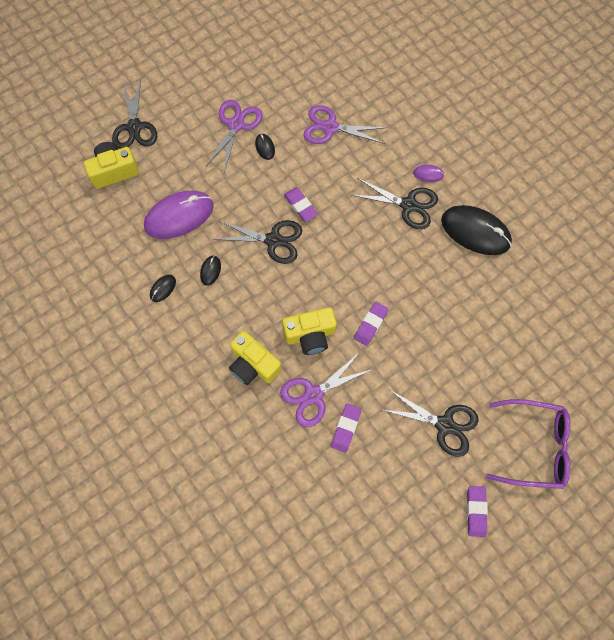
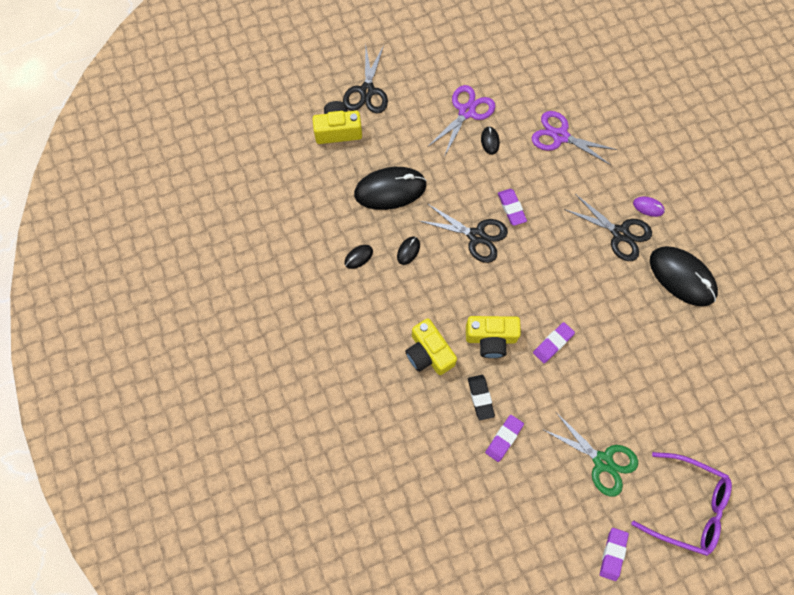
camera: 15 degrees right, 0 degrees up
(179, 216) = (390, 190): purple mouse -> black mouse
(314, 395) = (480, 398): purple scissors -> black eraser
(444, 425) = (602, 461): black scissors -> green scissors

